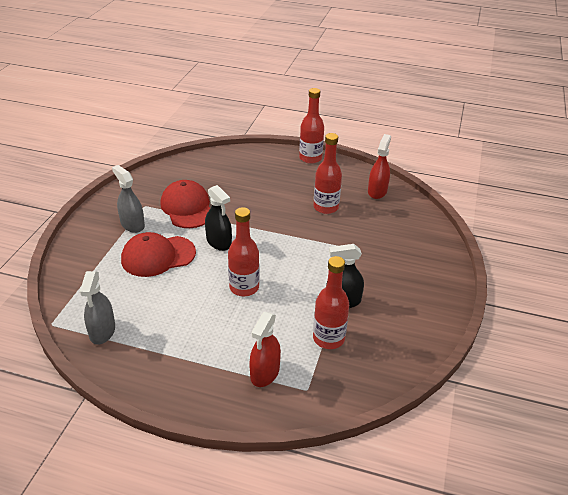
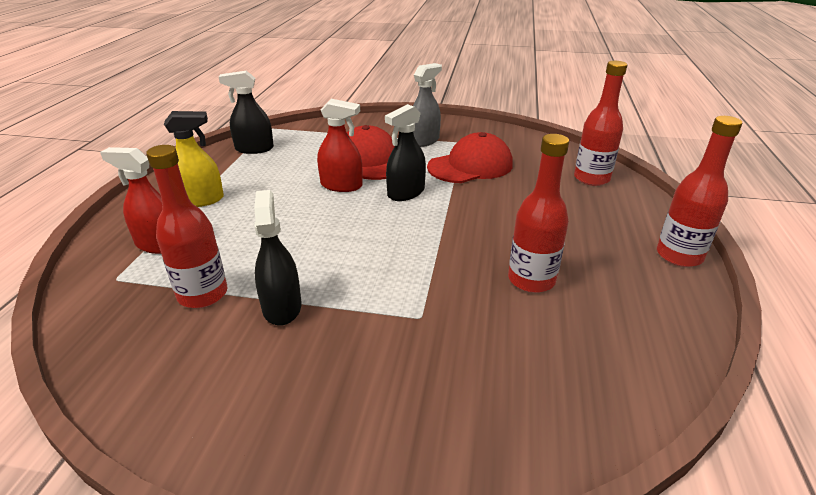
camera: 85 degrees right, 5 degrees down
(102, 331) = (254, 149): grey spray bottle -> black spray bottle
(198, 358) = (201, 200): none -> yellow spray bottle
(244, 287) = (316, 218): red bottle -> red bottle (591, 178)
(377, 191) = (629, 350): red spray bottle -> red spray bottle (341, 185)

